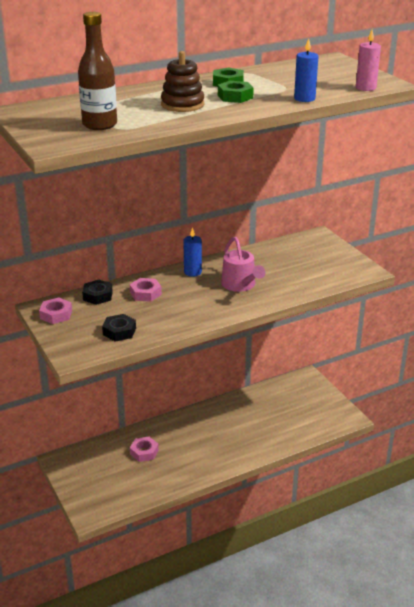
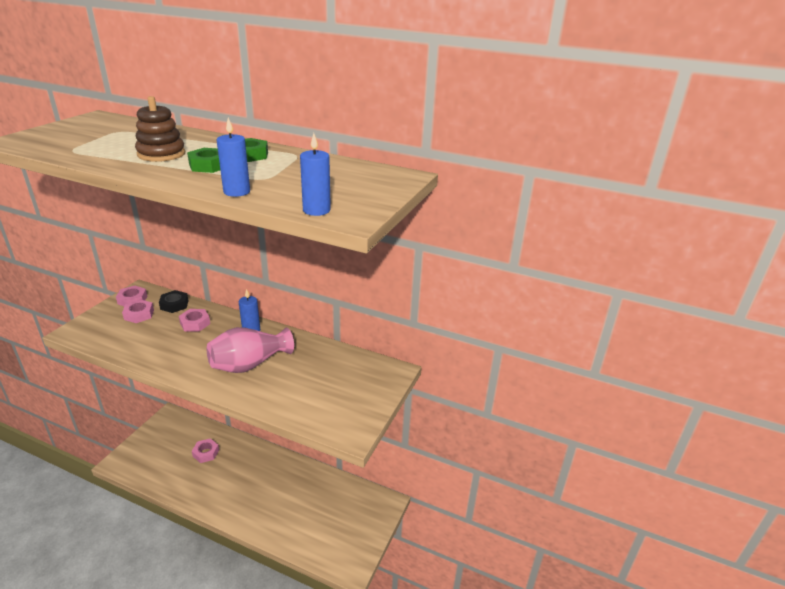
camera: 50 degrees right, 0 degrees up
(90, 316) = (139, 314): none -> pink nut
(99, 125) = (76, 142): brown bottle -> none
(119, 331) = (123, 336): black nut -> none
(240, 285) = (249, 364): pink watering can -> pink vase
(365, 88) = (316, 210): pink candle -> blue candle

